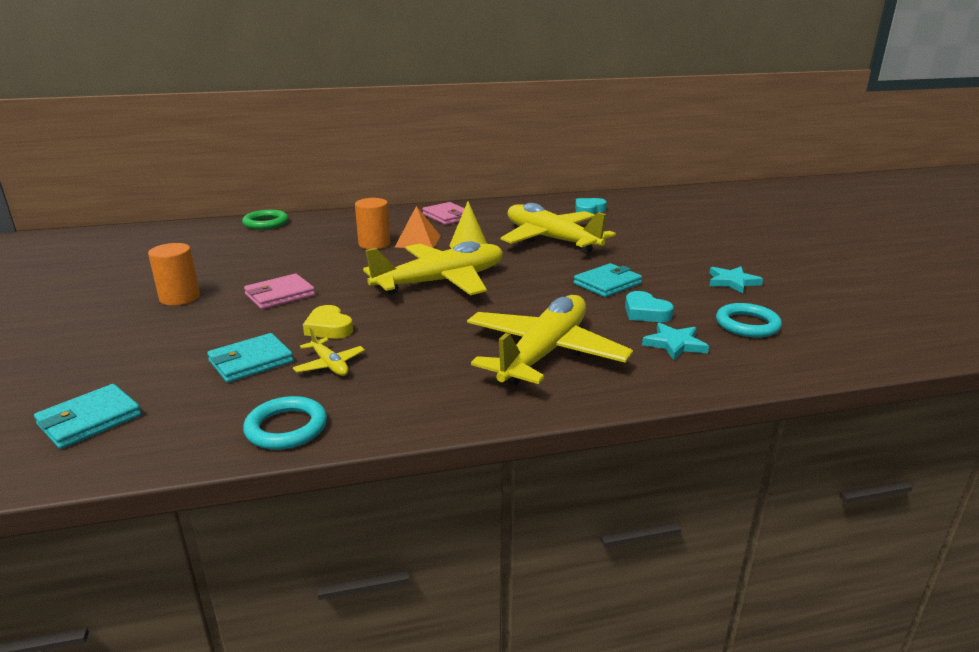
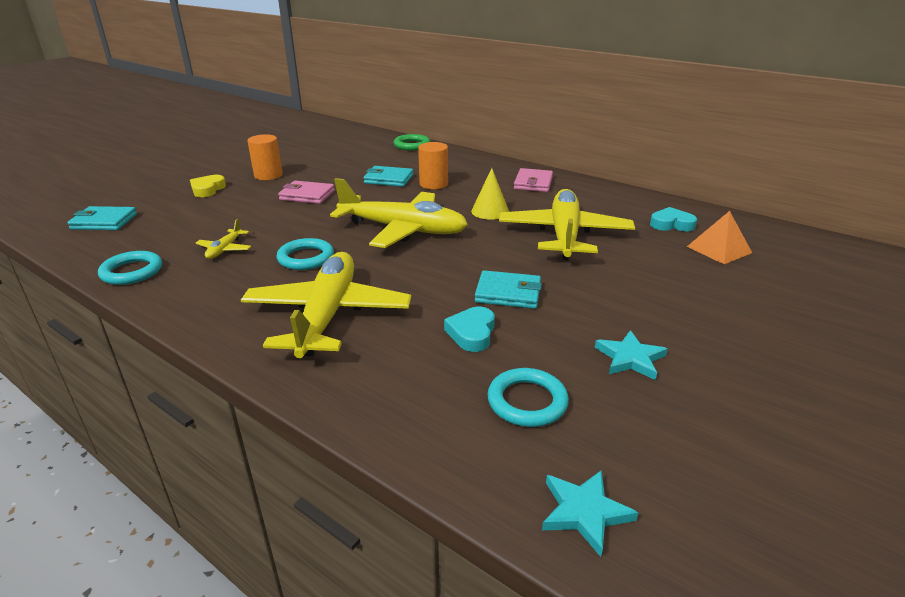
camera: 50 degrees right, 5 degrees up
(251, 361) = (206, 227): turquoise wallet -> turquoise wallet (389, 179)
(329, 328) = (277, 227): yellow heart -> yellow heart (207, 189)
(418, 241) = (464, 194): orange pyramid -> orange pyramid (719, 249)
(422, 333) = (306, 258): none -> turquoise ring
(544, 353) = (327, 315): yellow plane -> yellow plane turned 75 degrees counterclockwise
(674, 344) = (421, 371): turquoise star -> turquoise star (584, 512)

